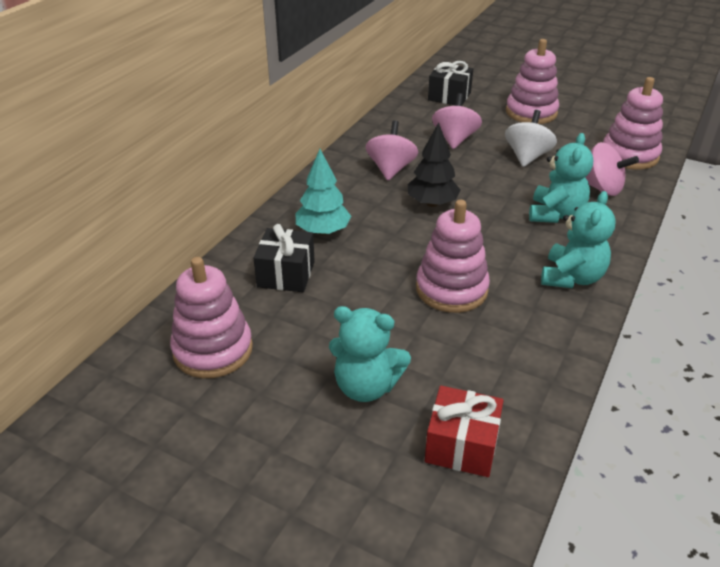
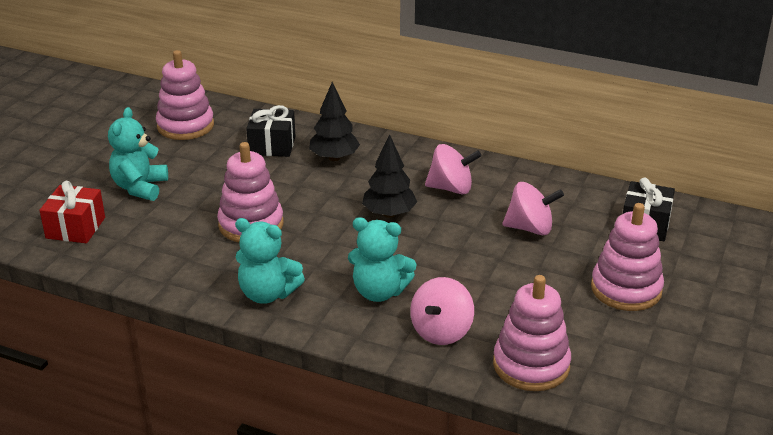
camera: 85 degrees right, 5 degrees down
(323, 231) = (334, 158): turquoise tree -> black tree
(527, 157) = (503, 279): white spinning top -> none

